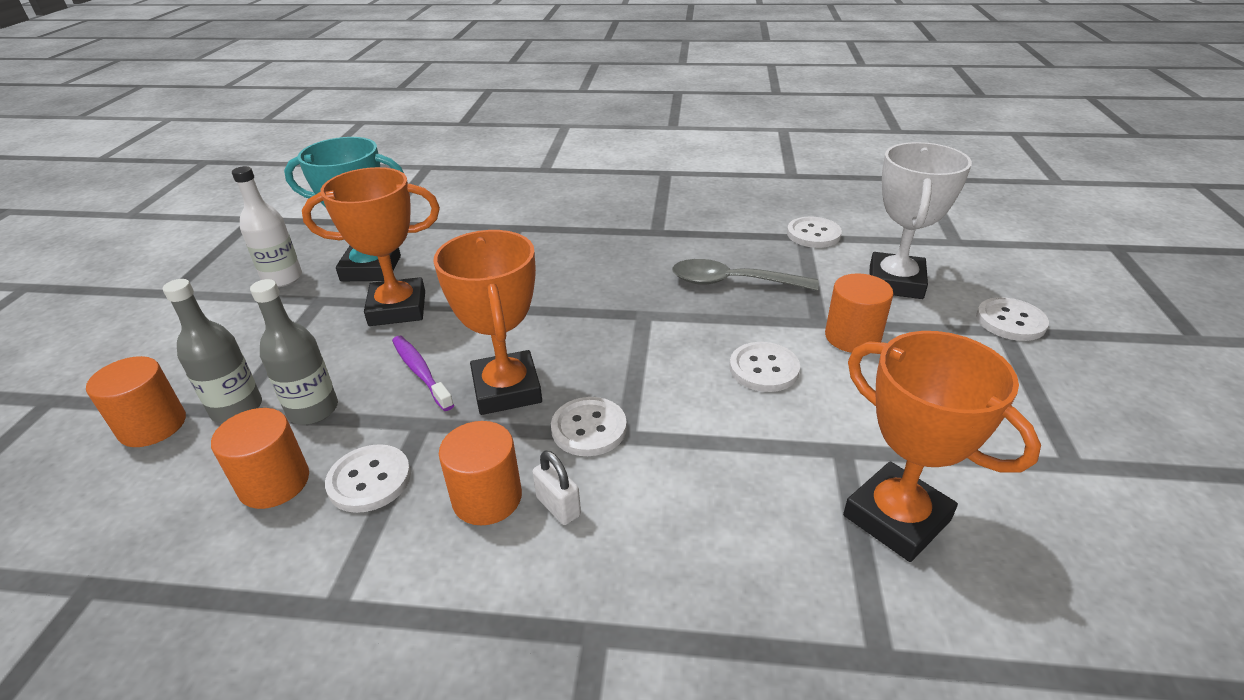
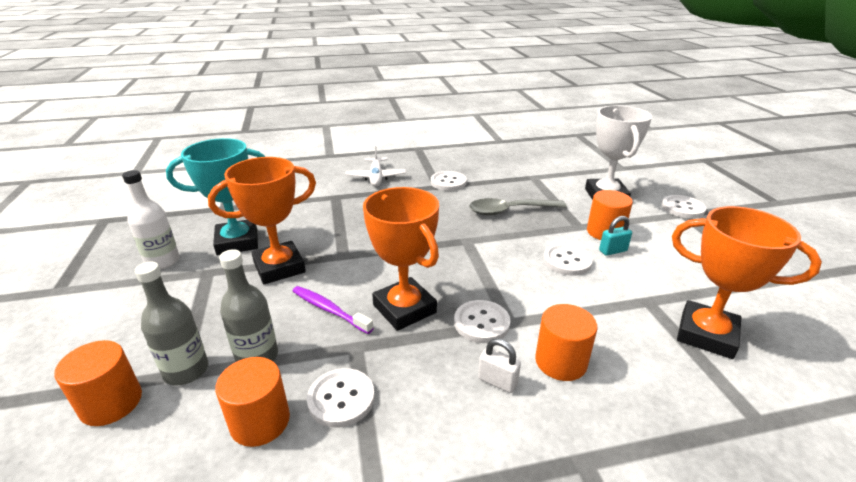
camera: 20 degrees left, 5 degrees down
(487, 498) = (442, 388): orange cylinder -> orange cylinder (560, 362)
(583, 207) = (376, 177): none -> white plane
(813, 234) = (538, 174): white button -> white button (448, 182)
(844, 367) = (613, 251): none -> turquoise padlock

